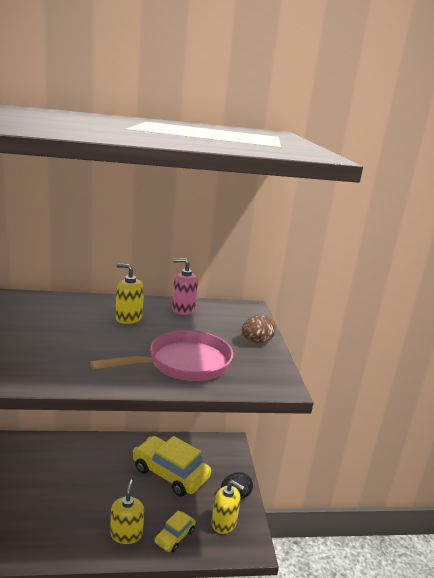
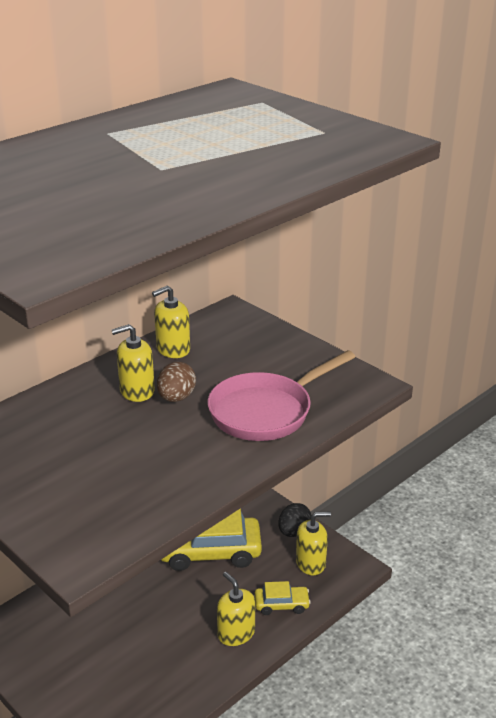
camera: 35 degrees left, 10 degrees up
(174, 536) = (281, 604): yellow car -> yellow car turned 90 degrees counterclockwise
(183, 309) = (173, 349): pink soap dispenser -> yellow soap dispenser
(183, 364) = (266, 411): pink pan -> pink pan turned 150 degrees counterclockwise
(256, 341) = (293, 349): brown egg -> brown egg (176, 398)

